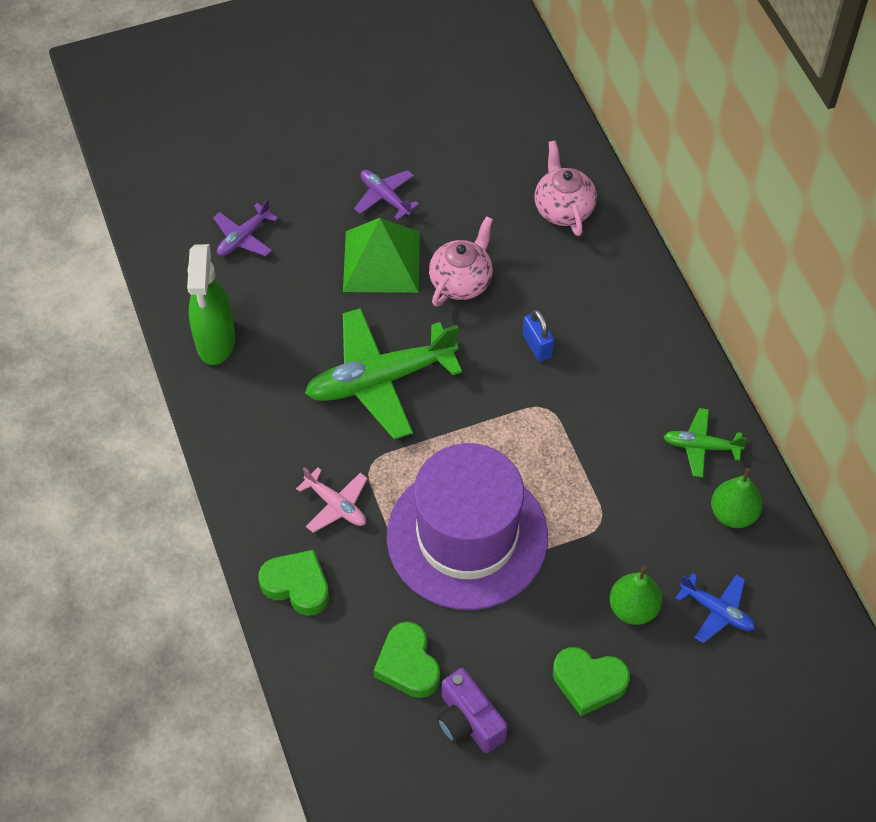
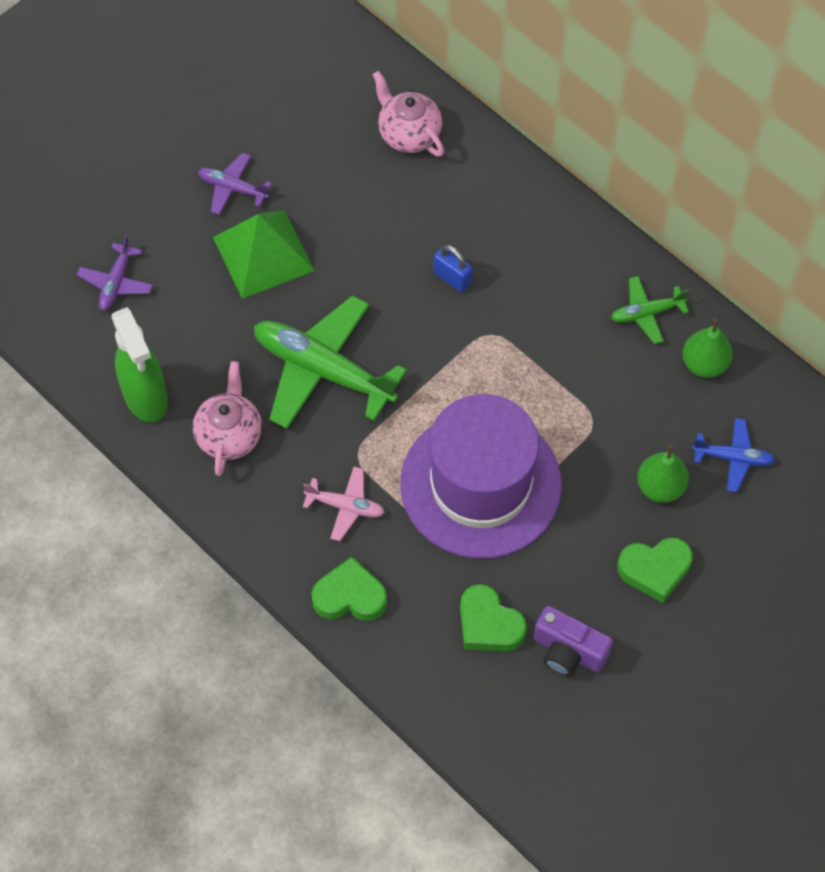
camera: 25 degrees left, 5 degrees up
(380, 380) = (323, 370): green plane -> green plane turned 75 degrees clockwise
(461, 281) = (350, 243): pink teapot -> pink teapot (229, 435)

